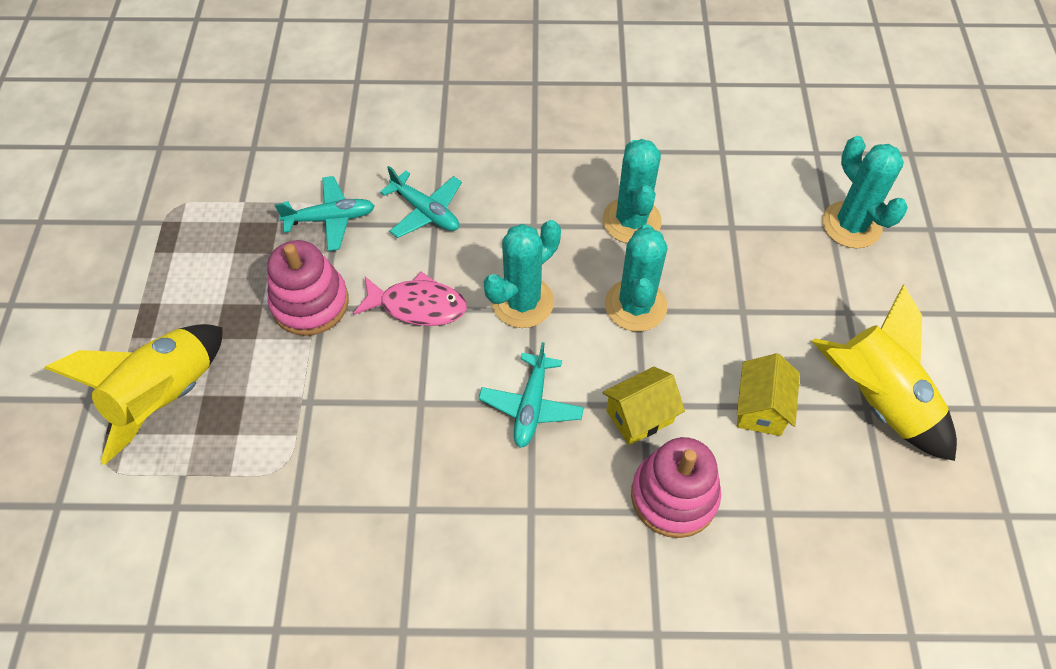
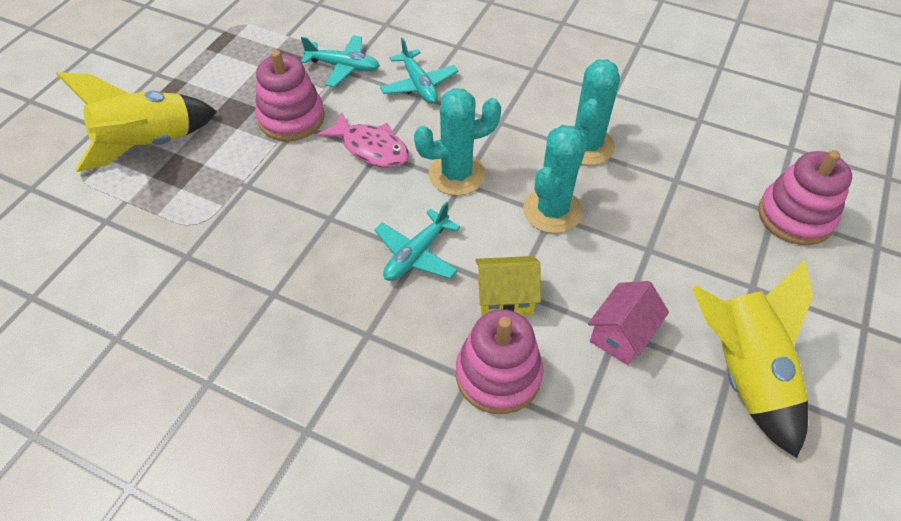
camera: 25 degrees right, 5 degrees down
(761, 408) = (621, 335): yellow house -> pink house
(851, 225) = (795, 216): turquoise cactus -> pink stacking toy

